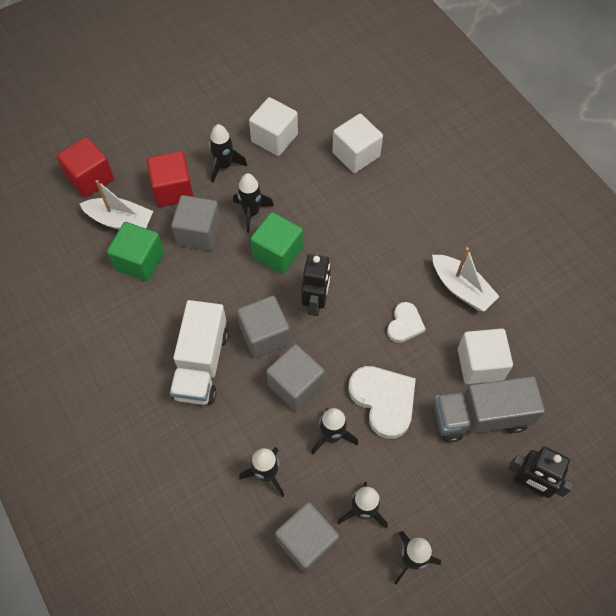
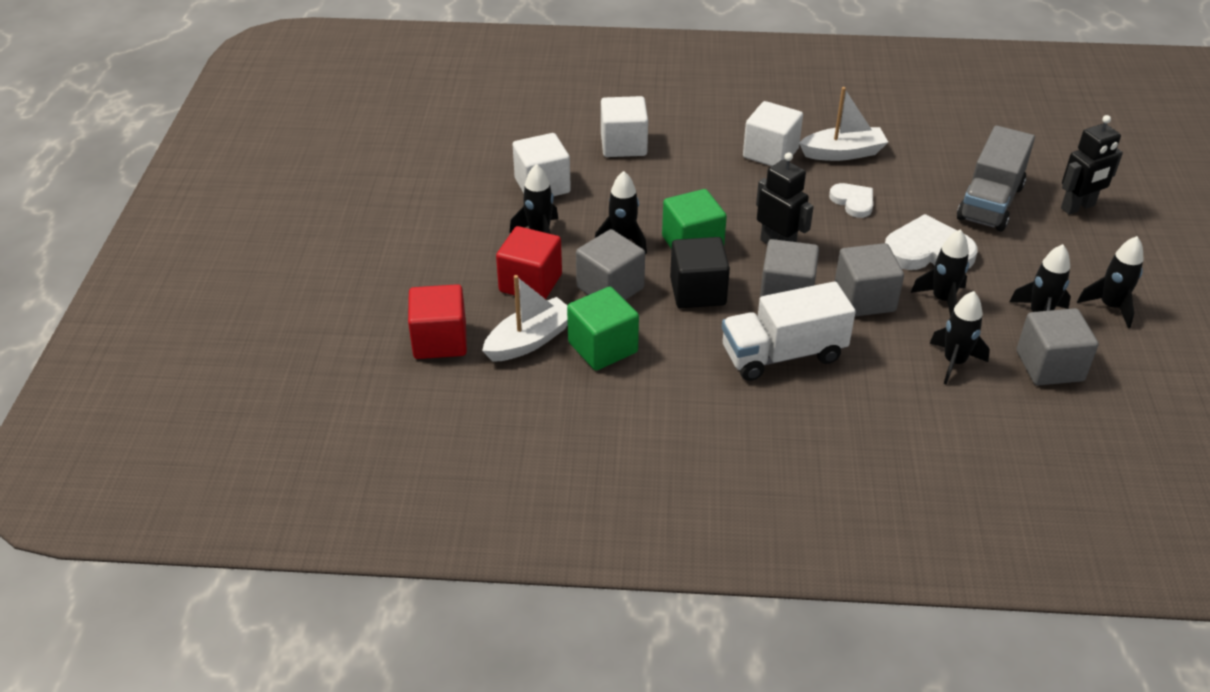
camera: 55 degrees left, 20 degrees down
(201, 364) = (783, 354): white truck -> white truck turned 120 degrees clockwise
(230, 282) = (697, 291): none -> black cube
(480, 364) = (934, 178): white cube -> white cube (770, 153)

